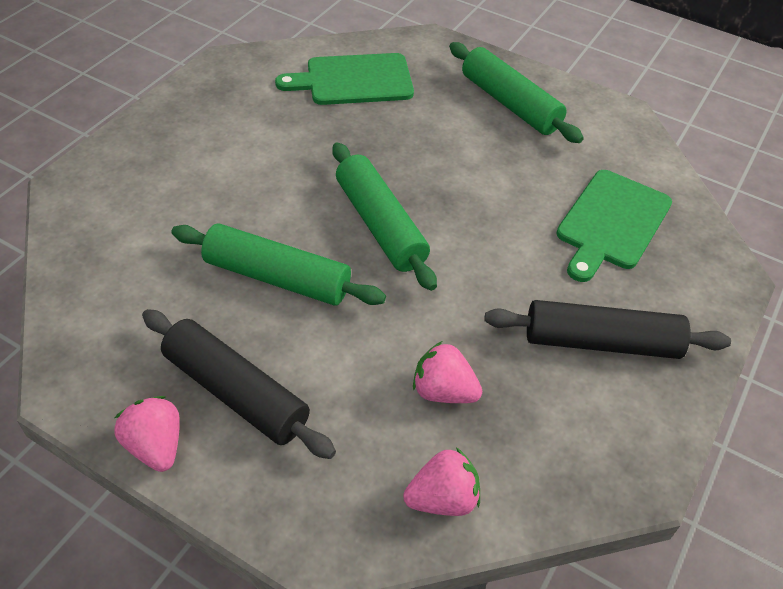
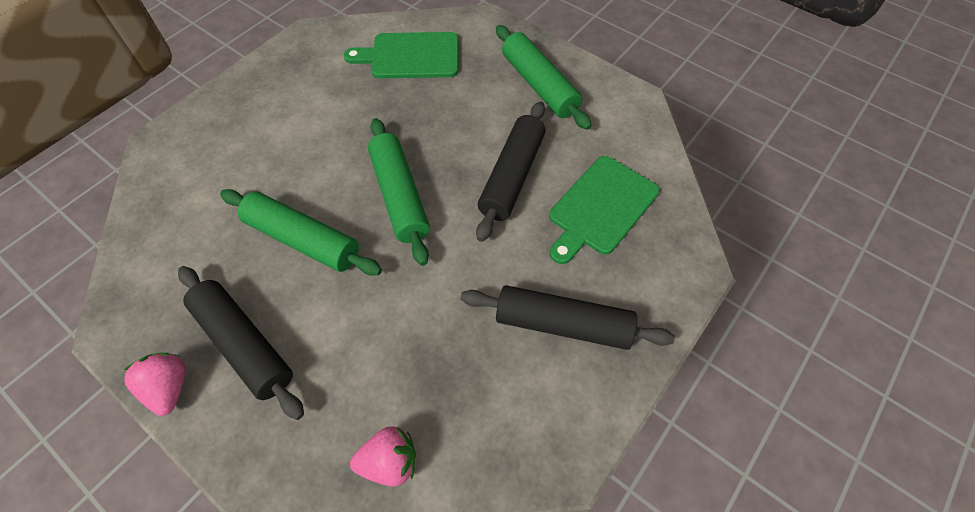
camera: 10 degrees right, 10 degrees up
(443, 391) = (415, 359): pink strawberry -> none
(504, 197) = (512, 176): none -> black rolling pin

